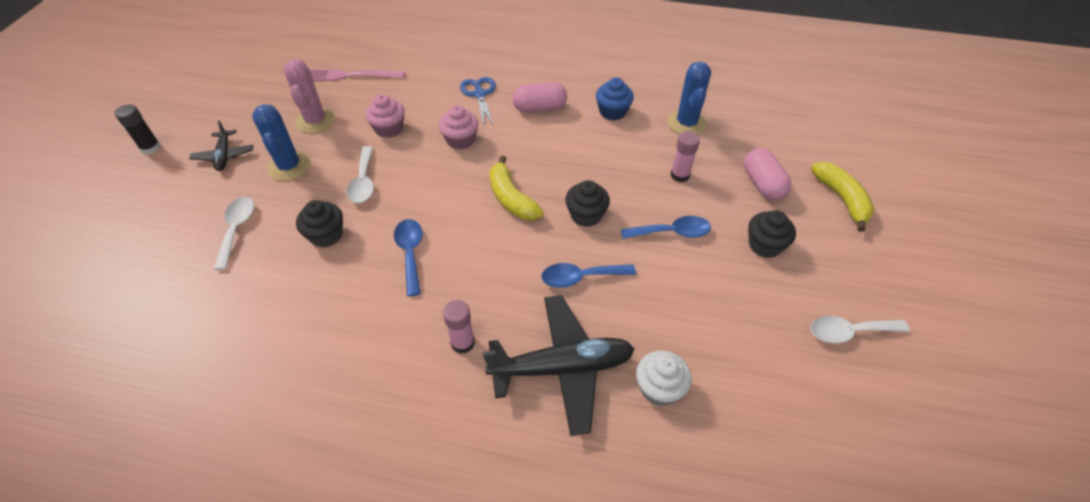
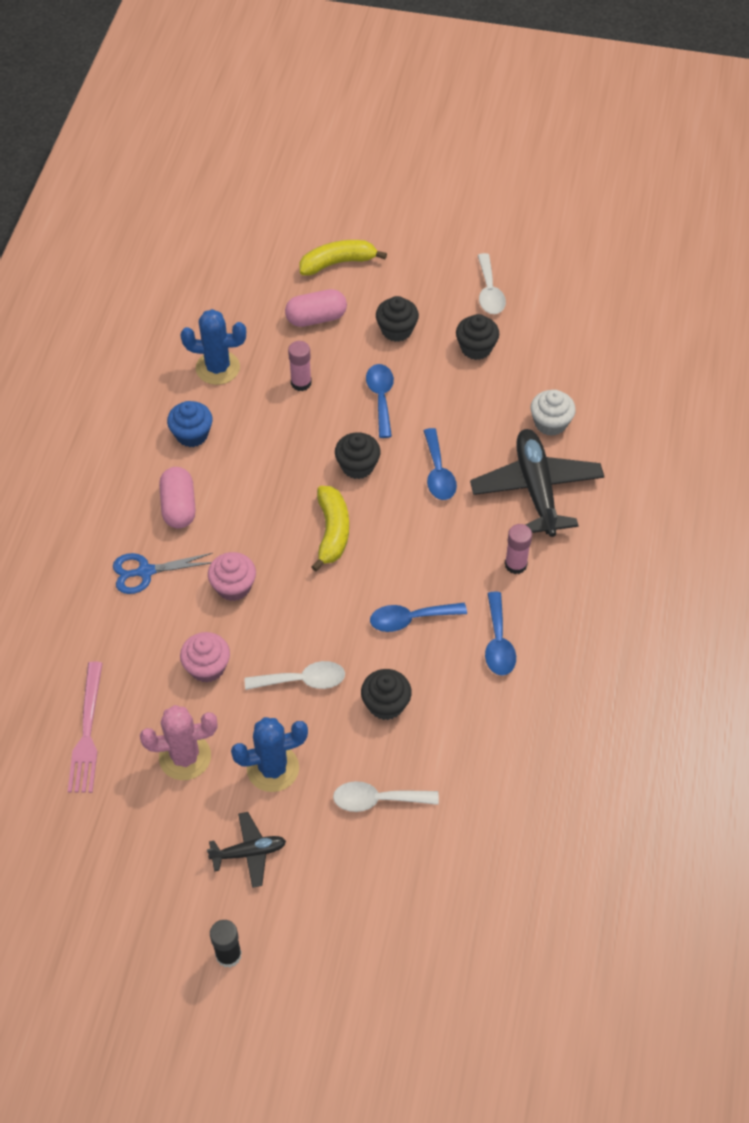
camera: 90 degrees left, 5 degrees up
(370, 323) = (498, 643): none -> blue spoon
(511, 198) = (332, 532): yellow banana -> yellow banana turned 60 degrees counterclockwise
(758, 316) = (476, 348): none -> black cupcake

